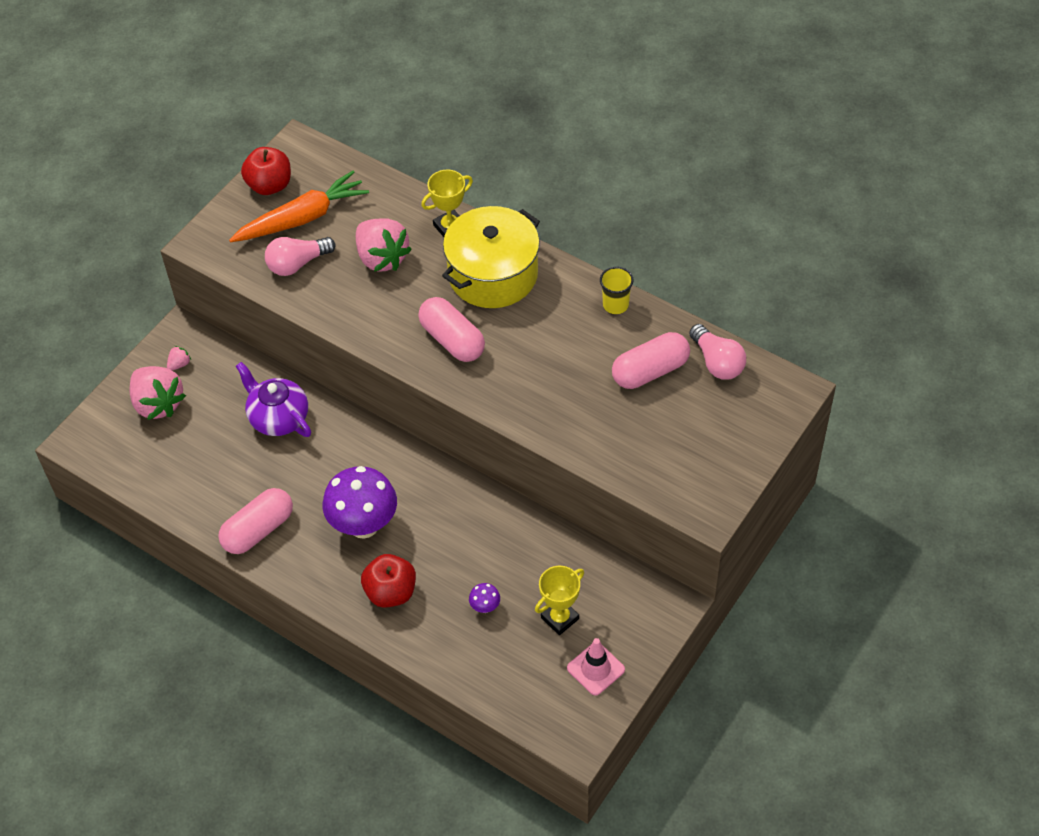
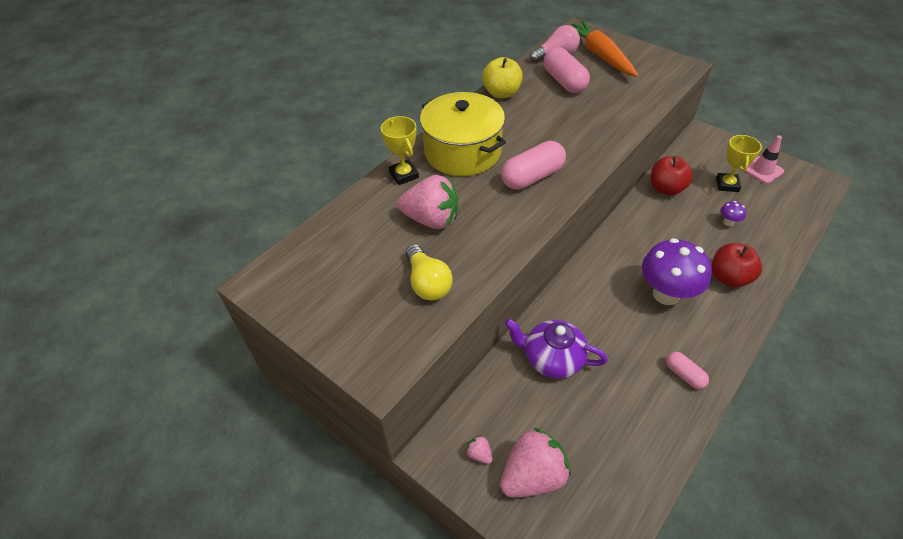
camera: 85 degrees left, 5 degrees down
(258, 530) = (684, 375): pink capsule -> pink capsule, size x0.56
(269, 185) = (310, 307): red apple -> red apple (666, 188)
(278, 418) = (552, 359): purple teapot -> purple teapot turned 60 degrees clockwise
(297, 264) = (427, 283): pink light bulb -> yellow light bulb
(302, 218) = (365, 279): orange carrot -> orange carrot (600, 55)
(382, 258) = (431, 219): pink strawberry -> pink strawberry turned 45 degrees clockwise
(560, 618) = (727, 185): yellow trophy -> yellow trophy turned 45 degrees clockwise
(615, 305) = (501, 93): yellow cup -> yellow apple

